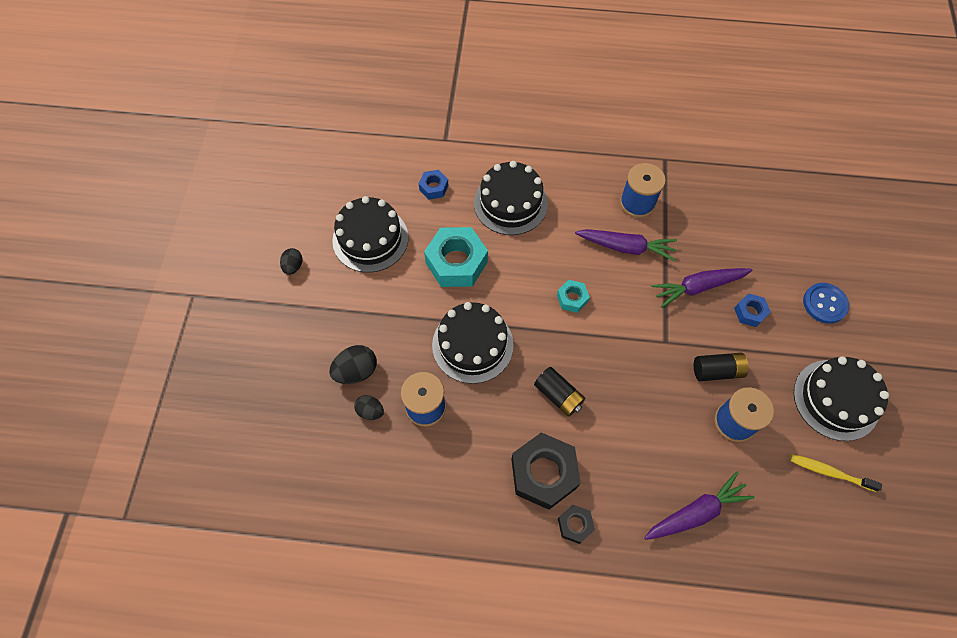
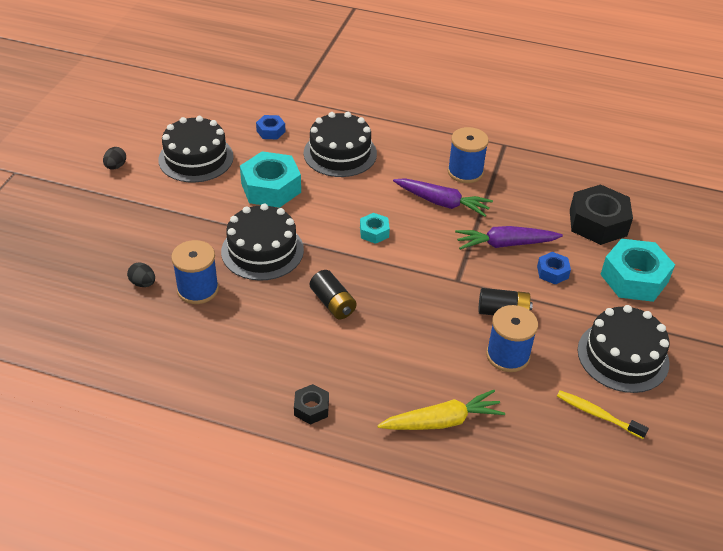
camera: 10 degrees right, 20 degrees down
(356, 371) = (142, 251): black egg -> none
(544, 473) = (295, 361): black nut -> black nut (598, 223)
(696, 512) = (442, 421): purple carrot -> yellow carrot
(824, 304) = (634, 278): blue button -> turquoise nut

